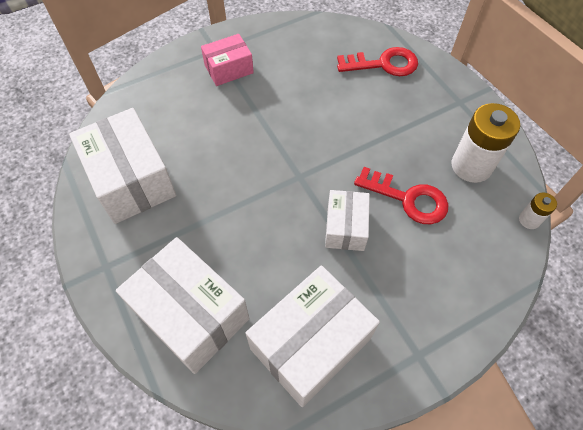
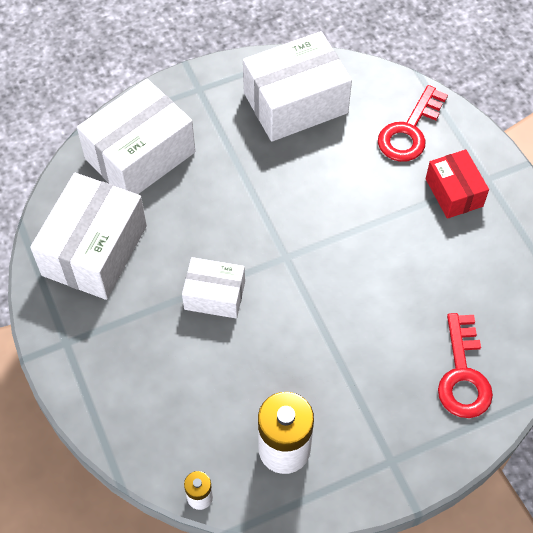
camera: 95 degrees right, 0 degrees up
(229, 69) = (454, 192): pink box -> red box
(310, 344) = (94, 250): white box -> white box turned 60 degrees clockwise
(408, 199) = (244, 366): red key -> red key (409, 131)

